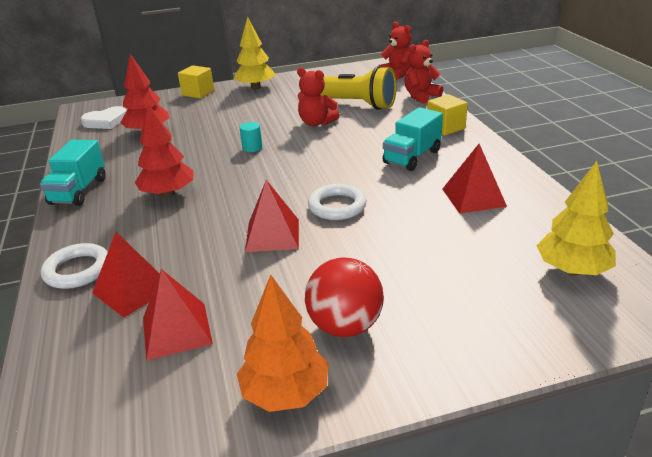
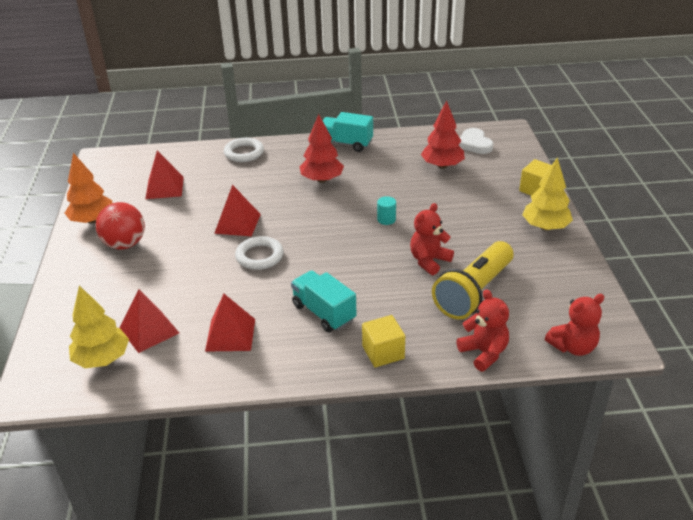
camera: 100 degrees right, 5 degrees up
(133, 290) = (211, 172): red pyramid -> red pyramid (149, 330)

